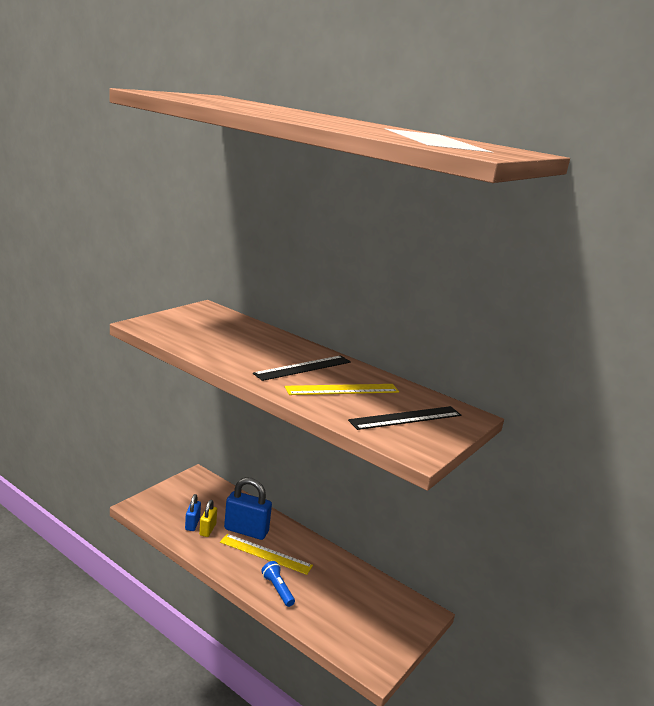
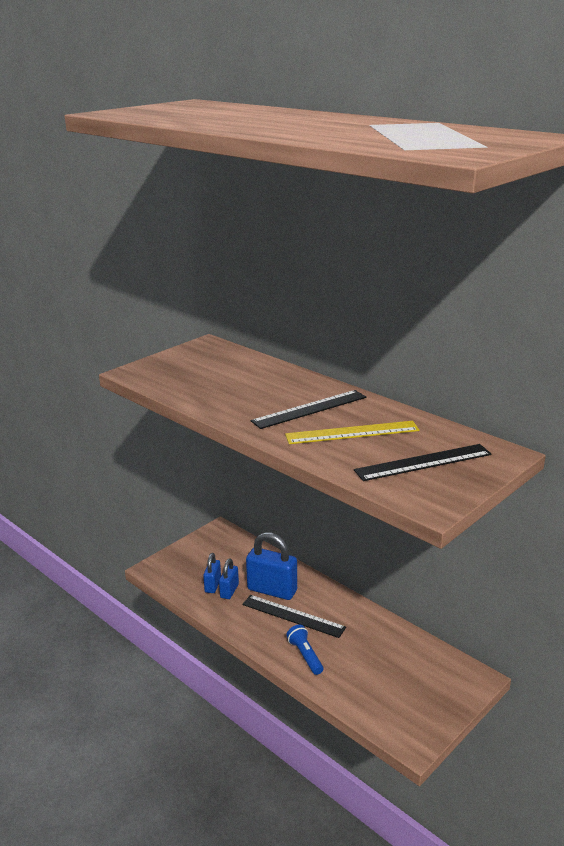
camera: 10 degrees right, 5 degrees up
(207, 530) = (229, 591): yellow padlock -> blue padlock
(265, 554) = (293, 616): yellow ruler -> black ruler

